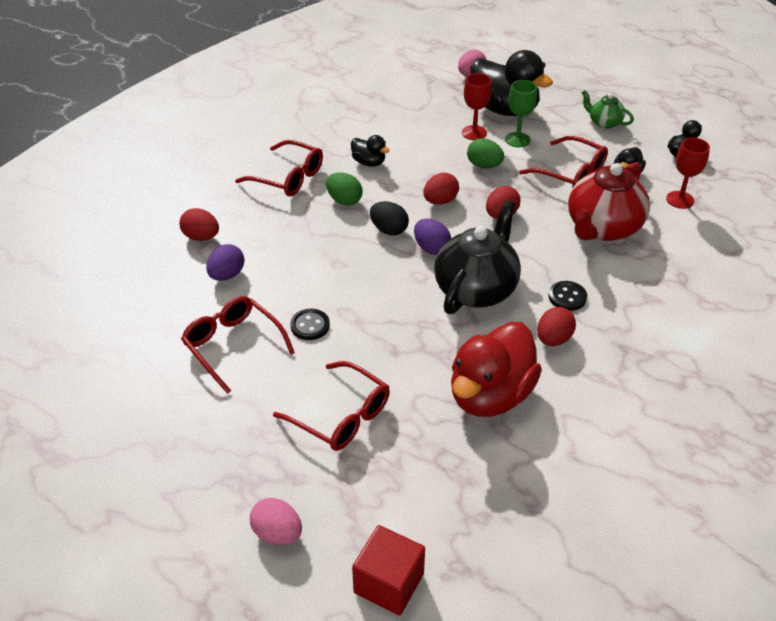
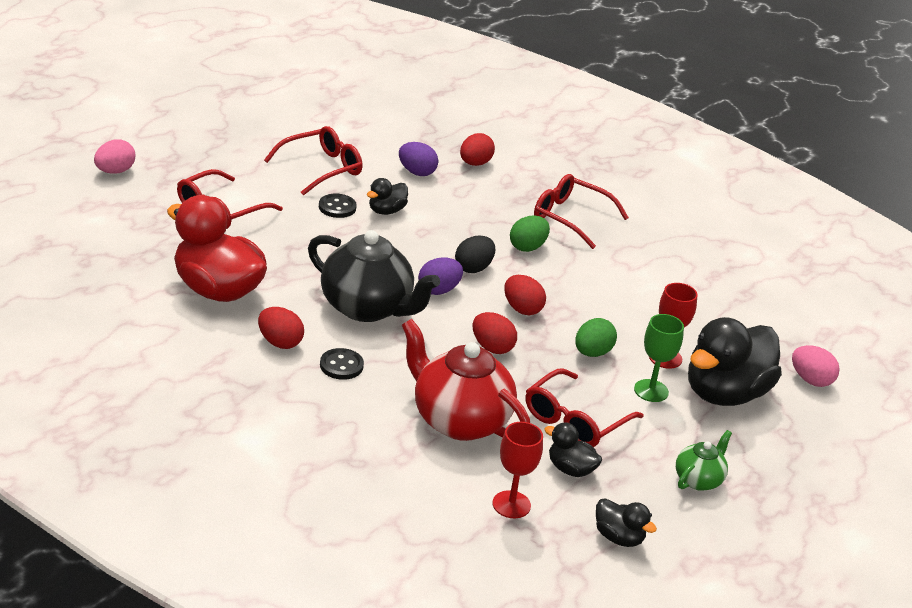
camera: 90 degrees right, 10 degrees down
(288, 177) = (570, 218): red glasses -> red glasses turned 90 degrees clockwise
(369, 162) = (599, 271): black duck -> black duck (386, 211)
(389, 583) = (46, 211): red cube -> none

